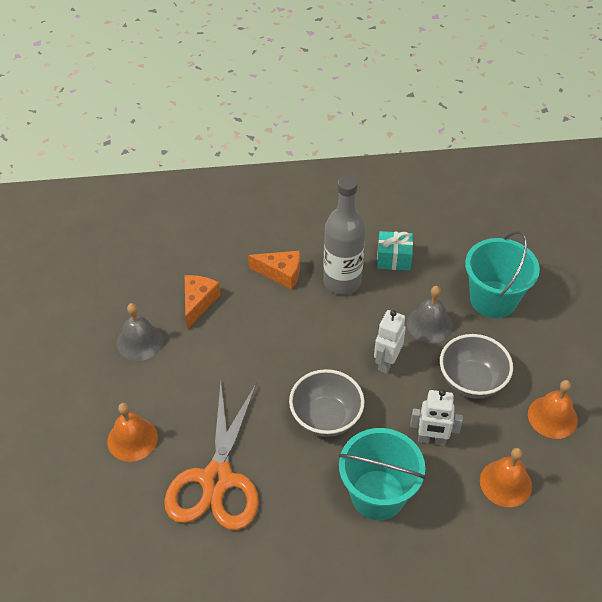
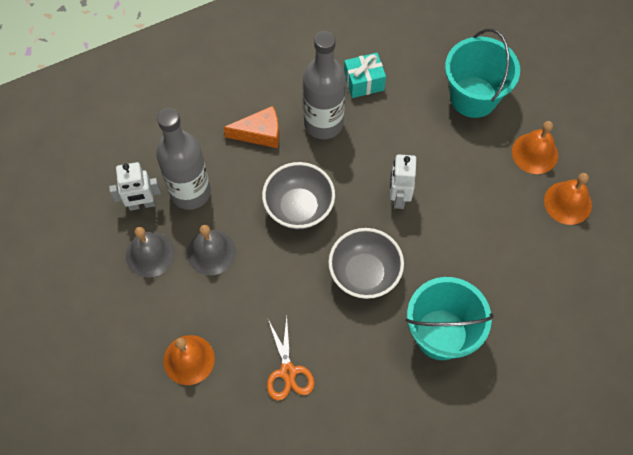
camera: 20 degrees left, 15 degrees up
(198, 303) = (190, 192): orange cheese -> grey bottle
(217, 479) = (288, 372): orange scissors -> orange scissors, size x0.51
(429, 324) = (424, 143): grey bell -> grey bell (211, 252)
(431, 440) = (469, 262): white robot -> white robot (142, 204)
(471, 381) = (483, 190): grey bowl -> grey bowl (299, 208)
(505, 483) = (549, 283): orange bell -> orange bell (534, 153)

